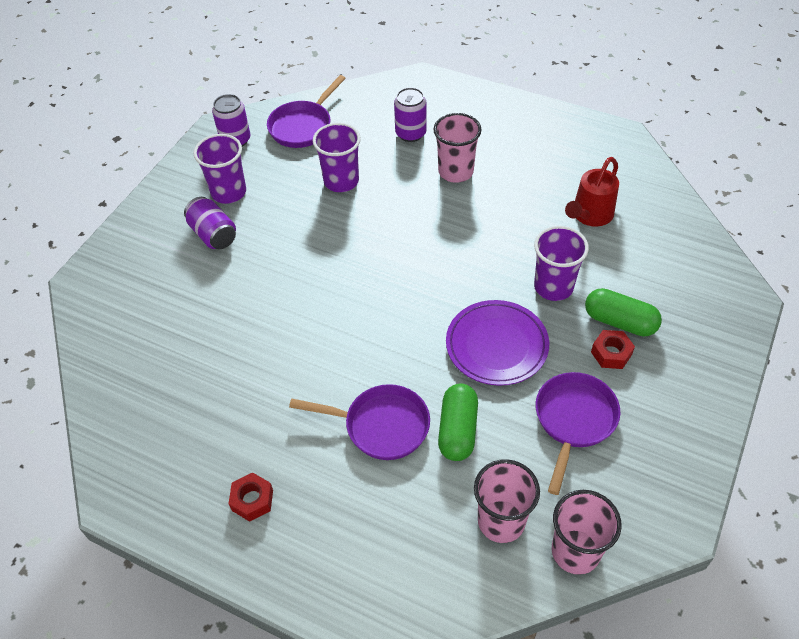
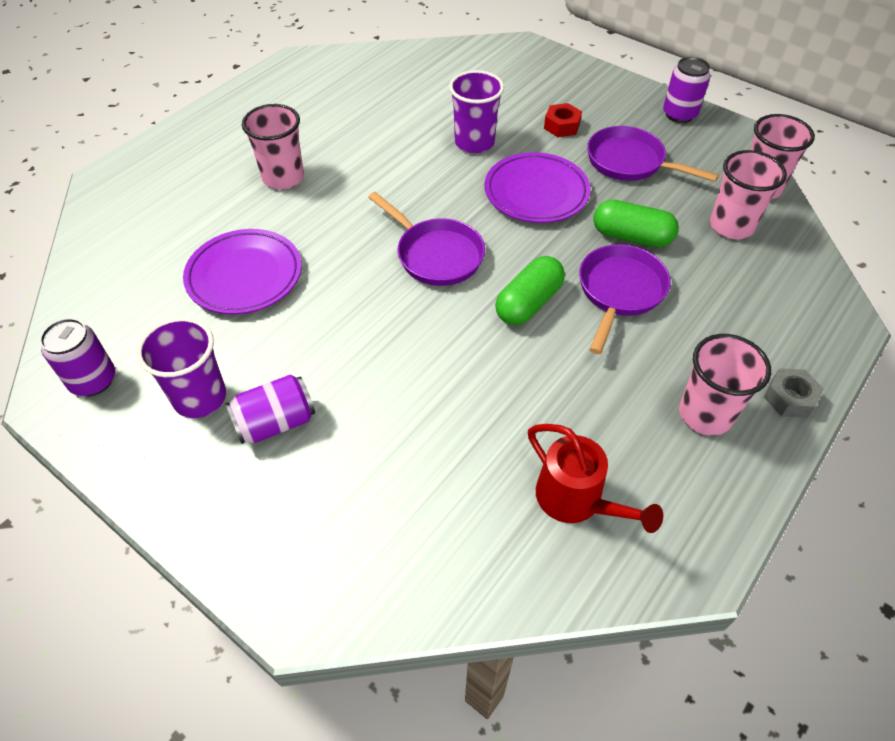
camera: 80 degrees left, 0 degrees up
(252, 500) = (705, 414): red nut -> pink cup
(279, 570) = (789, 398): none -> grey nut
(303, 126) = (115, 301): purple pan -> purple pan (436, 255)
(341, 181) = (244, 276): purple cup -> purple plate
(410, 133) = (198, 203): purple can -> purple can (679, 114)
(589, 216) = (393, 102): red watering can -> red watering can (577, 501)
(619, 322) = (527, 113): green capsule -> green capsule (528, 303)

